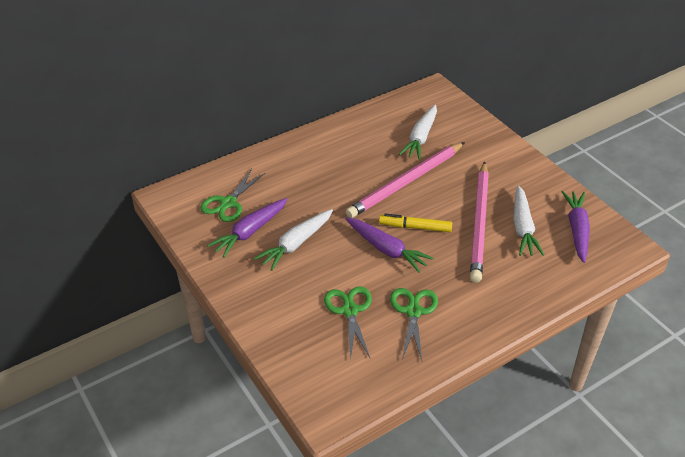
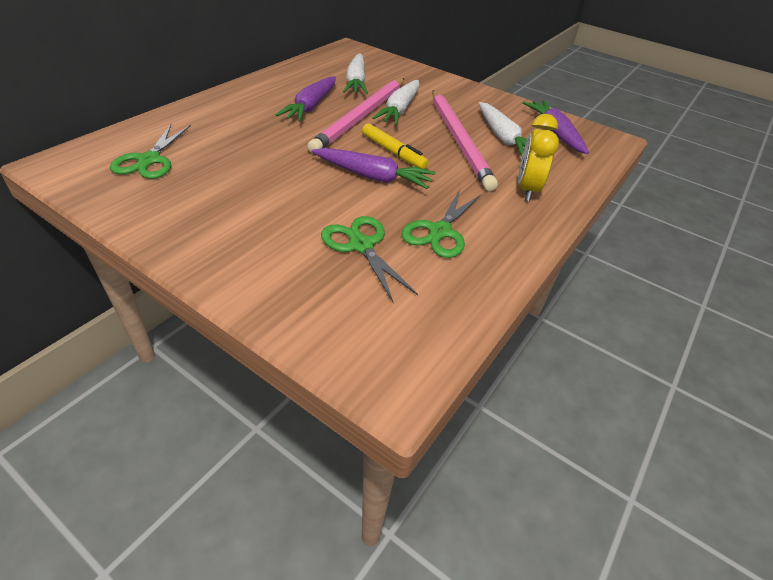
camera: 25 degrees left, 0 degrees up
(250, 232) = (190, 185): purple carrot -> purple carrot (311, 106)
(296, 244) = (258, 188): white carrot -> white carrot (399, 109)
(413, 311) = (440, 232): green scissors -> green scissors turned 135 degrees counterclockwise
(415, 227) = (393, 152): yellow marker -> yellow marker turned 120 degrees counterclockwise
(508, 287) = (527, 189): none -> yellow clock

